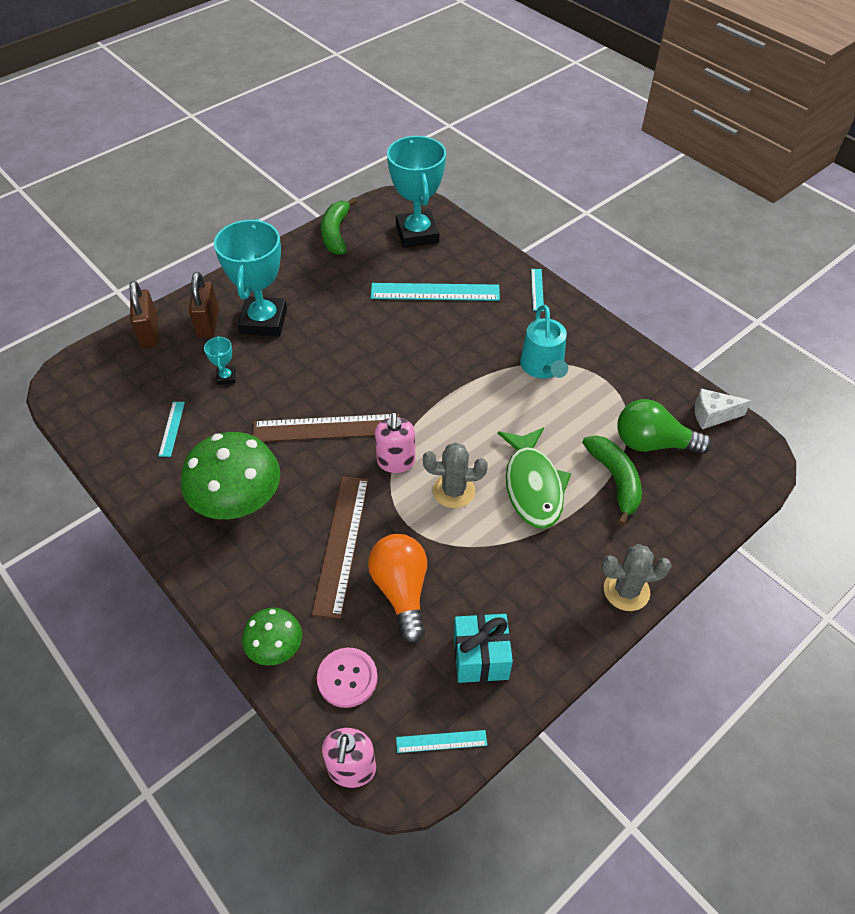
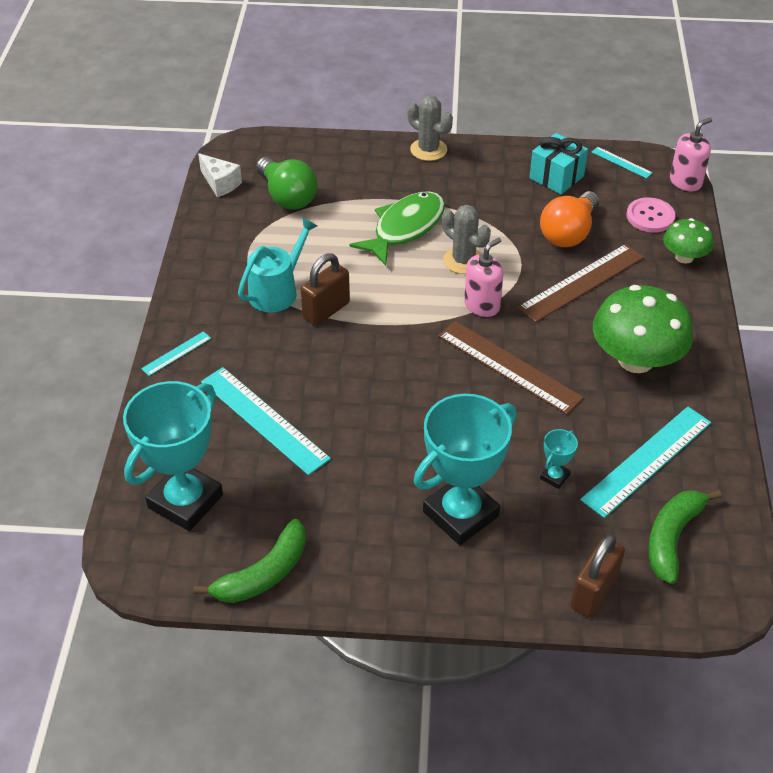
camera: 135 degrees left, 5 degrees down
(171, 428) = (647, 461): turquoise ruler -> turquoise ruler, size x2.09
(208, 323) = (520, 556): brown padlock -> brown padlock (326, 310)
(615, 480) = (347, 196): green banana -> green banana (672, 538)

